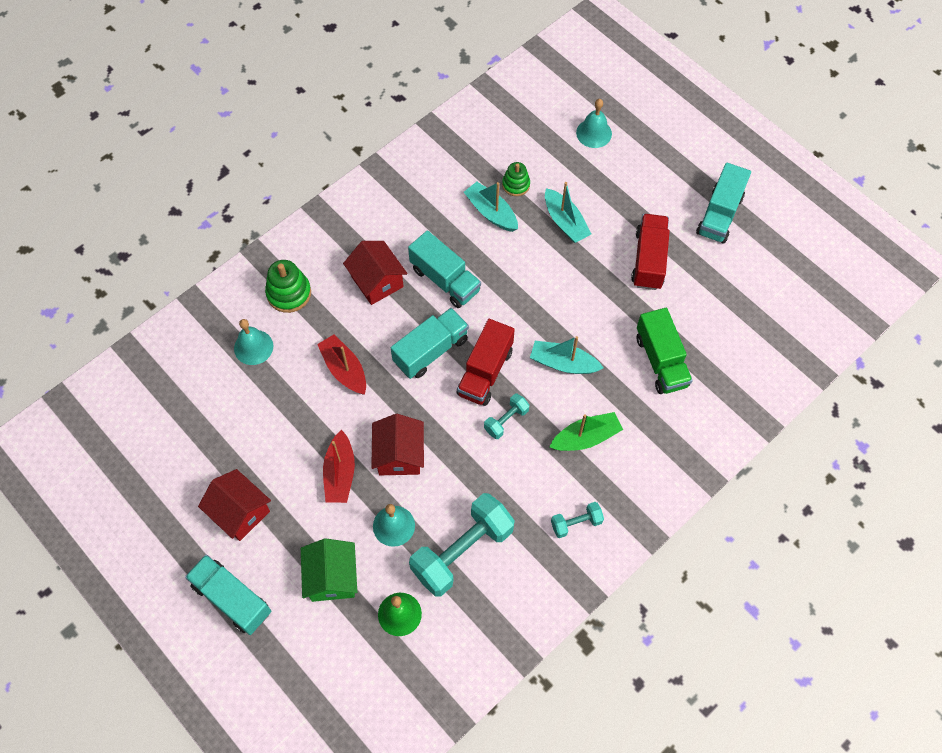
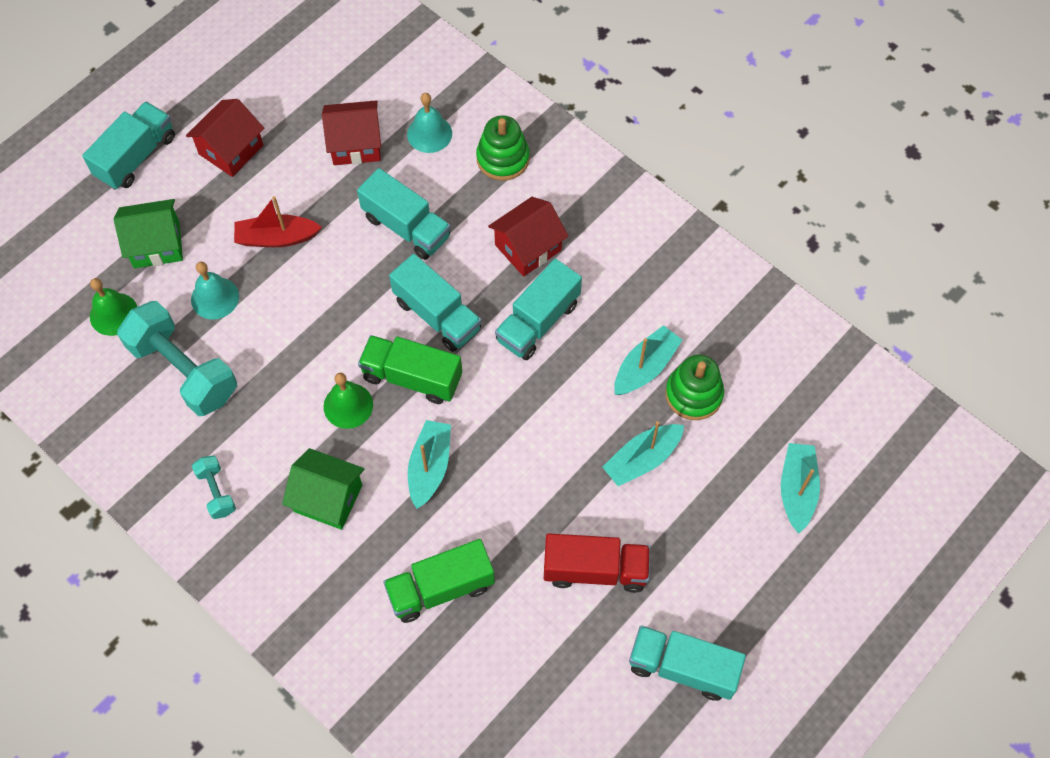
camera: 85 degrees right, 0 degrees up
(344, 369) = (406, 227): red boat -> turquoise truck
(399, 455) = (300, 295): red house -> red house (355, 144)
(485, 372) = (412, 377): red truck -> green truck
(506, 420) = (348, 405): turquoise dumbbell -> green bell
(516, 185) = (693, 394): green stacking toy -> green stacking toy, size x1.52
(585, 437) = (328, 498): green boat -> green house
(594, 133) = (797, 490): turquoise bell -> turquoise boat

